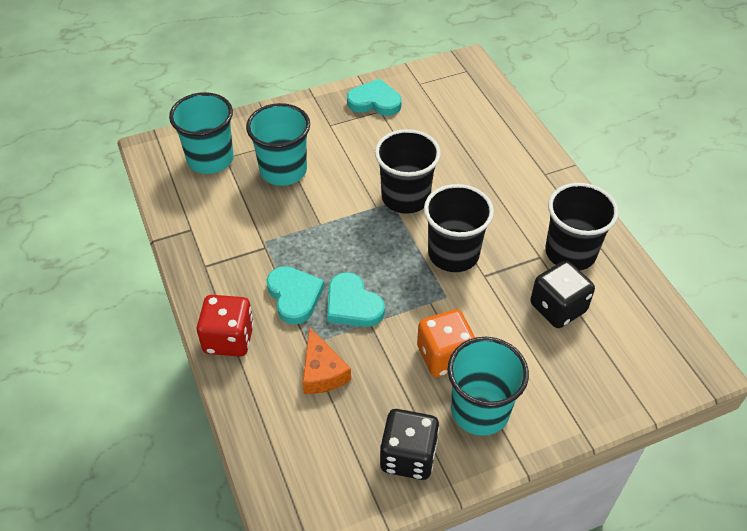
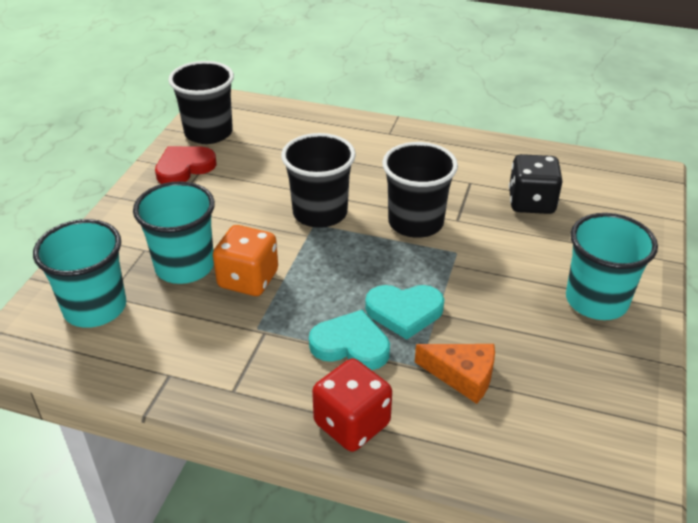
camera: 50 degrees left, 10 degrees down
(374, 101) = (184, 168): turquoise heart -> red heart
(408, 456) = (609, 371): black dice -> none
(444, 356) = (520, 289): orange dice -> orange dice (248, 279)
(570, 253) = (483, 166): black cup -> black cup (208, 133)

